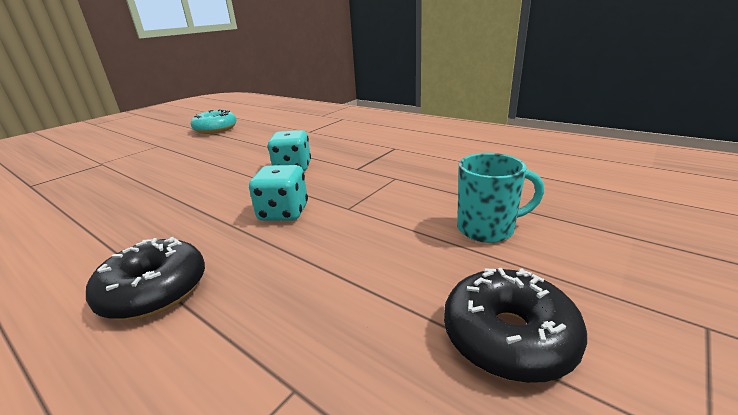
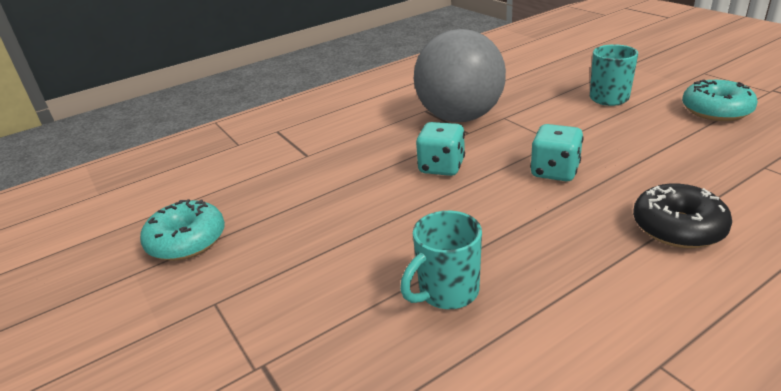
camera: 70 degrees left, 5 degrees up
(127, 194) = (447, 292): none -> turquoise mug
(385, 161) = (460, 117): none -> grey ball
(508, 337) = (716, 110): black donut -> turquoise donut

